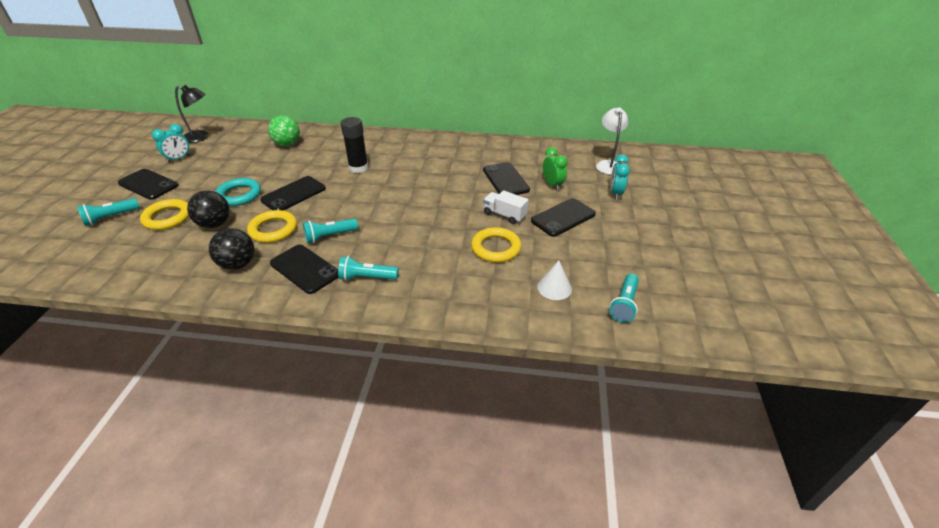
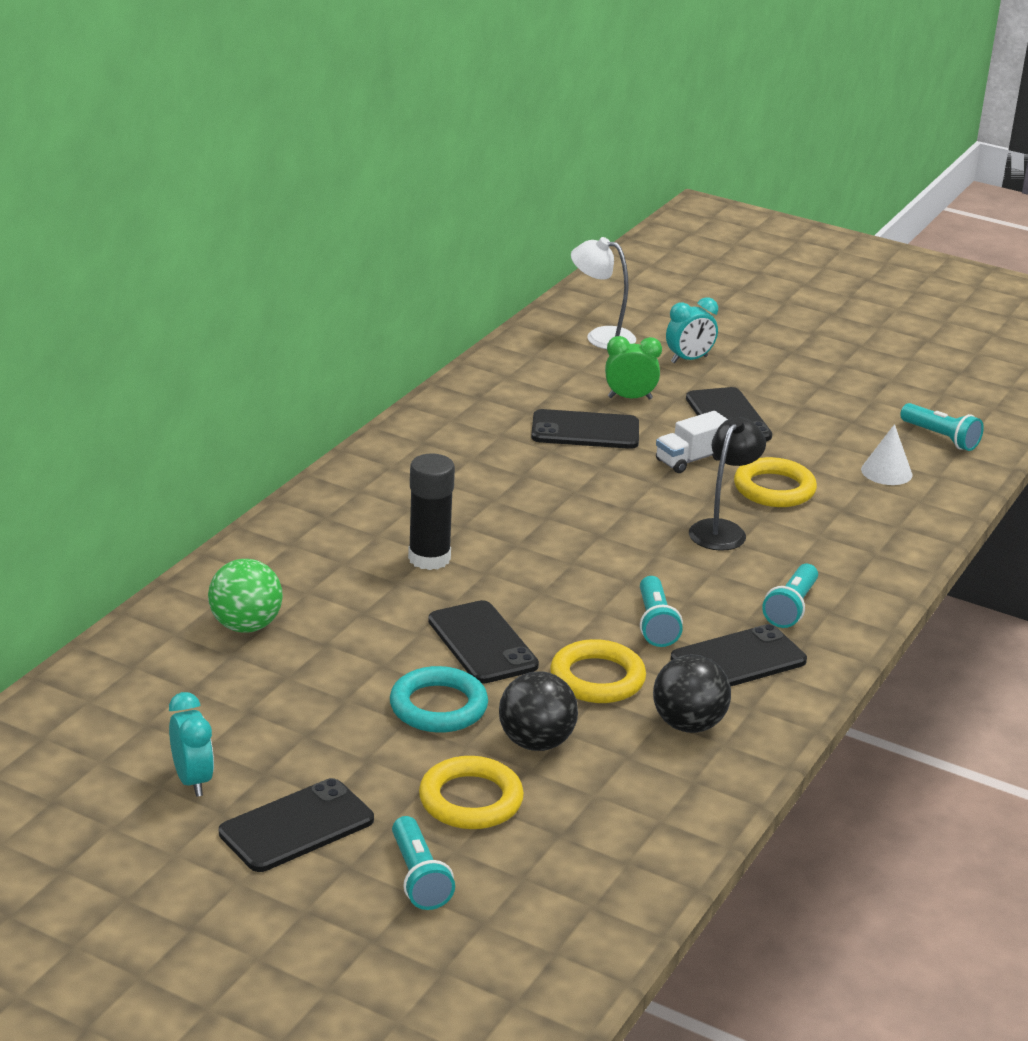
camera: 70 degrees left, 10 degrees down
(201, 137) = (92, 743): black lamp -> black lamp (722, 530)
(615, 193) = (689, 359): turquoise clock -> turquoise clock turned 60 degrees counterclockwise

